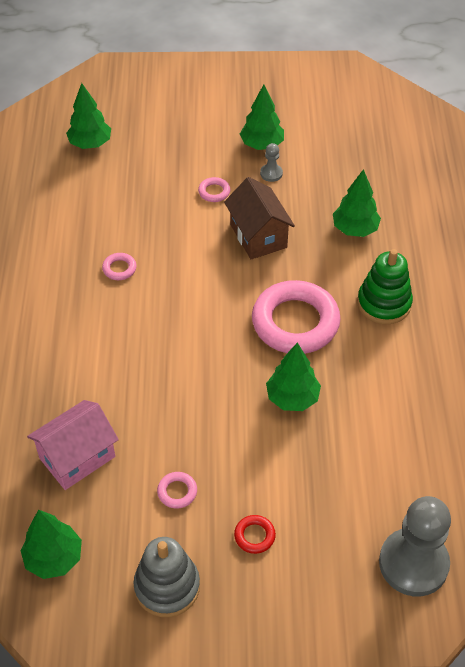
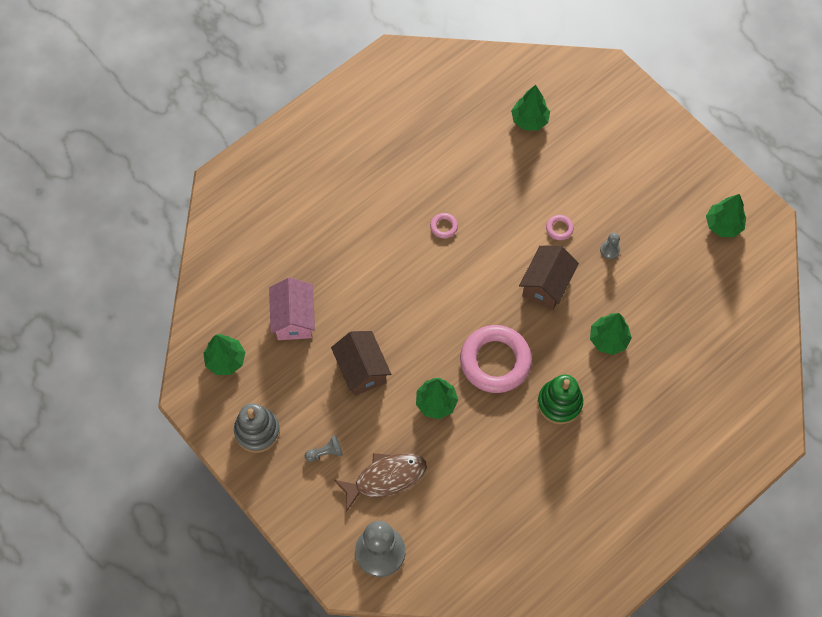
camera: 50 degrees right, 15 degrees up
(77, 457) = (294, 318): pink house -> pink house turned 75 degrees clockwise
(177, 492) = (318, 389): pink ring -> none
(195, 437) = (361, 370): none -> brown house
(254, 536) = (325, 452): red ring -> grey pawn
(262, 145) = (631, 223): green tree -> green tree (723, 225)
(334, 499) = (386, 478): none -> brown fish

